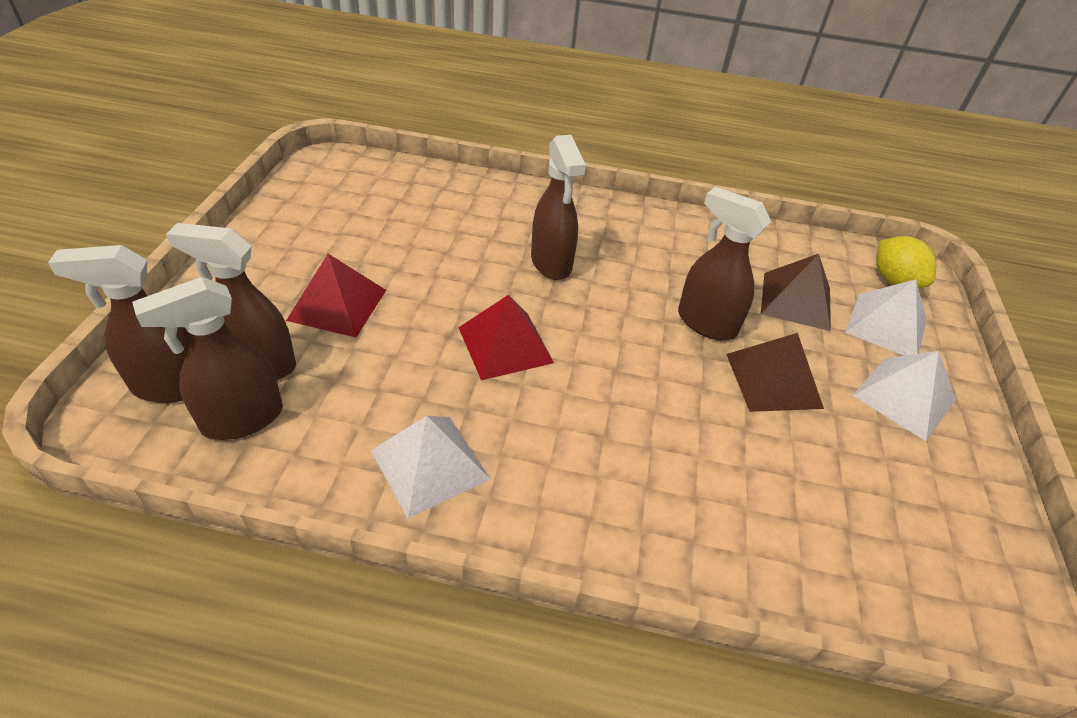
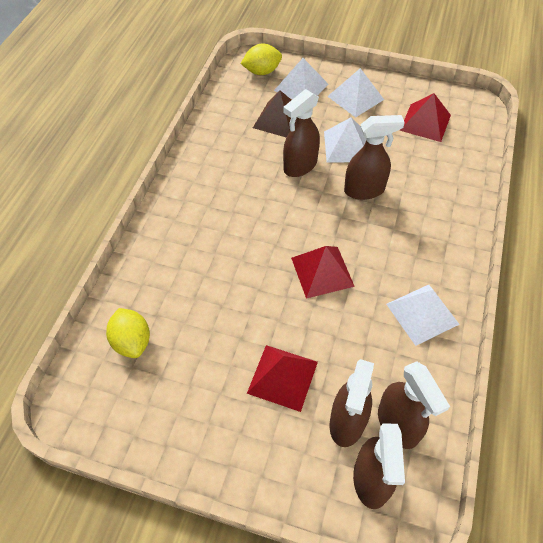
camera: 80 degrees left, 10 degrees up
(399, 191) = (132, 342): none -> yellow lemon
(551, 263) = (238, 239): brown spray bottle -> brown spray bottle (364, 190)
(773, 380) = (346, 146): brown pyramid -> white pyramid
(897, 508) = (425, 122): none -> red pyramid

